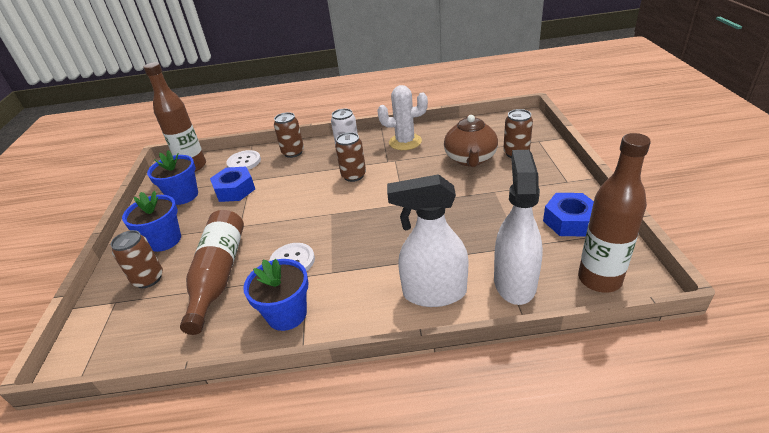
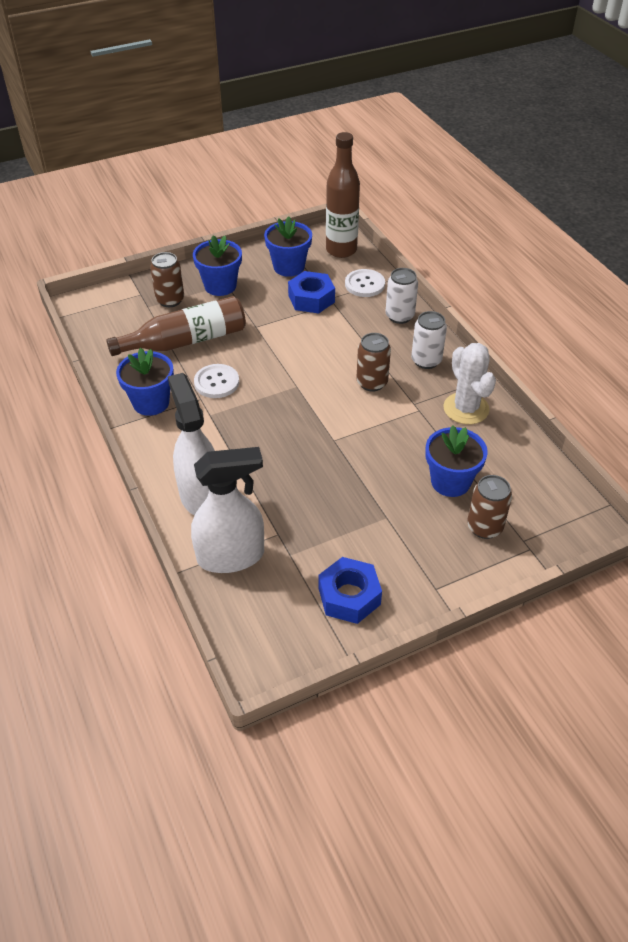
camera: 65 degrees right, 10 degrees up
(293, 152) = (399, 316): brown can -> white can
(470, 159) = (450, 481): brown teapot -> blue flower pot
(599, 279) = (254, 628): brown bottle -> none

